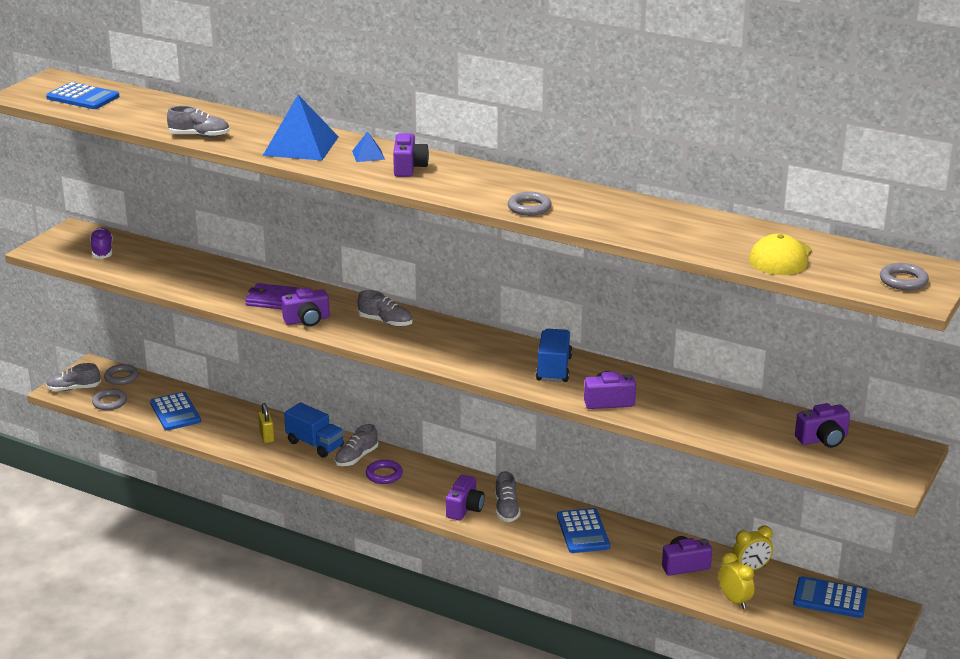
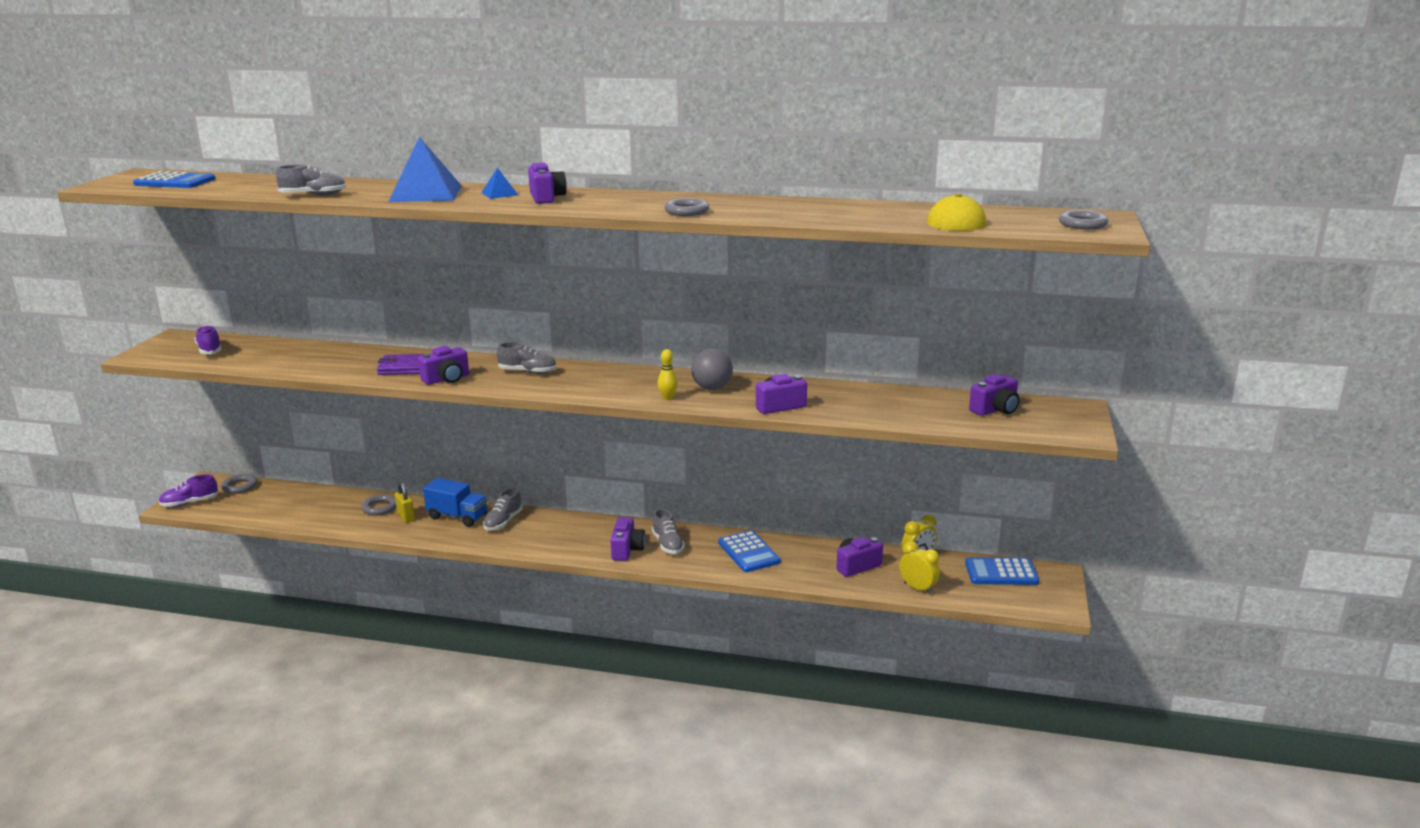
camera: 15 degrees left, 5 degrees down
(74, 388) = (190, 503): grey shoe -> purple shoe
(110, 402) = (231, 509): grey ring -> grey ring (380, 508)
(175, 412) = (304, 509): blue calculator -> none
(384, 475) = (536, 533): purple ring -> none
(505, 375) = (668, 398): none -> yellow bowling pin
(554, 369) = (712, 388): blue truck -> grey ball

